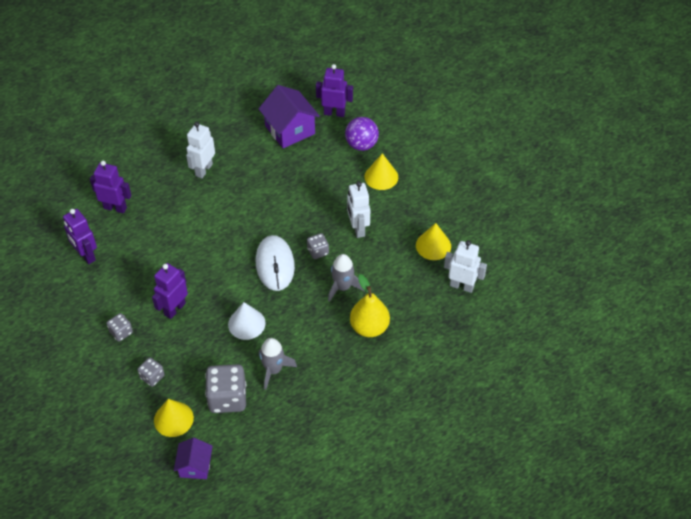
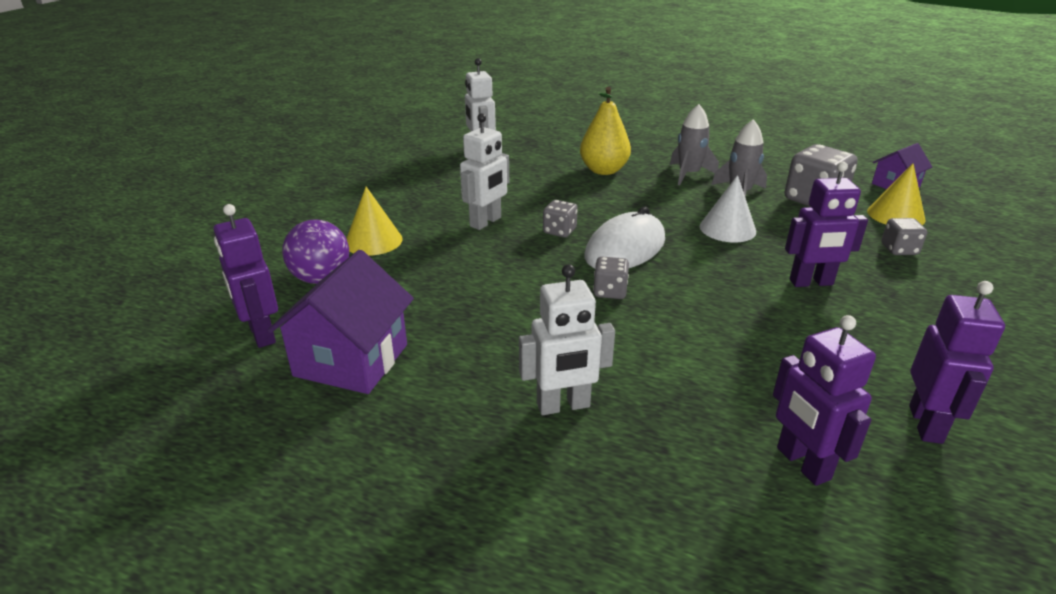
camera: 130 degrees left, 20 degrees down
(121, 332) = (918, 302): grey dice -> grey dice (610, 291)
(343, 287) = (582, 199): grey rocket -> grey rocket (688, 174)
(433, 245) = (448, 177): yellow cone -> none

